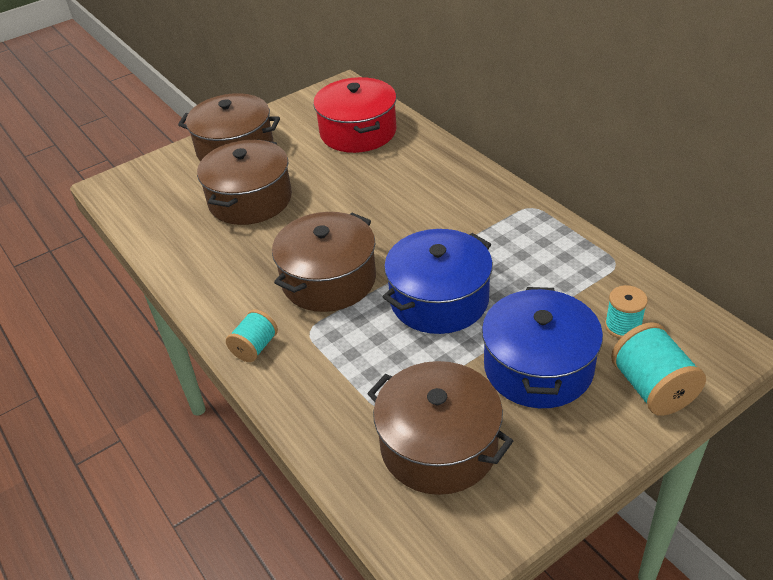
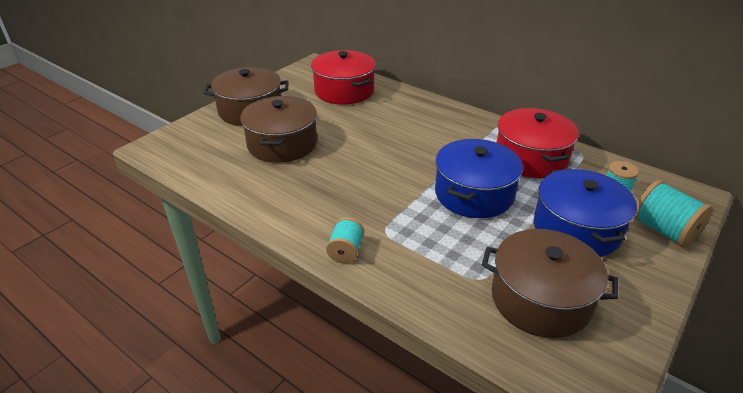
camera: 20 degrees left, 5 degrees down
(329, 280) = (379, 192): brown pot -> none
(541, 260) = (530, 158): none -> red pot

